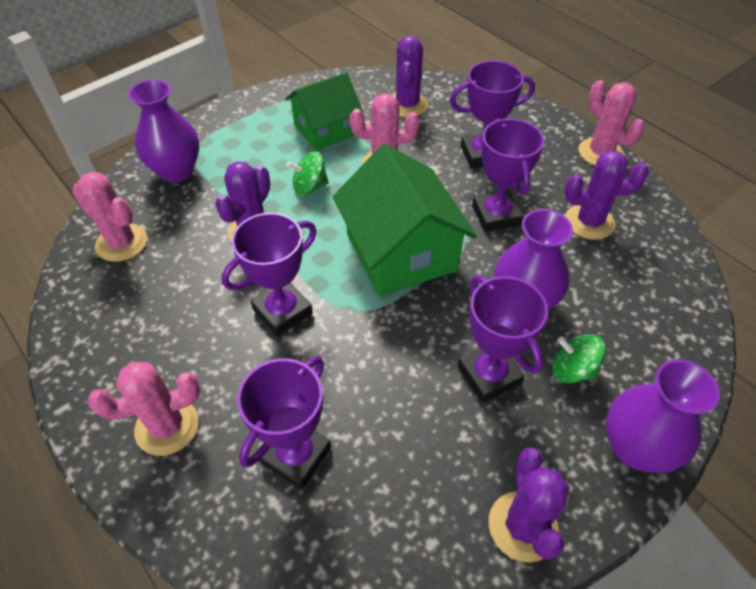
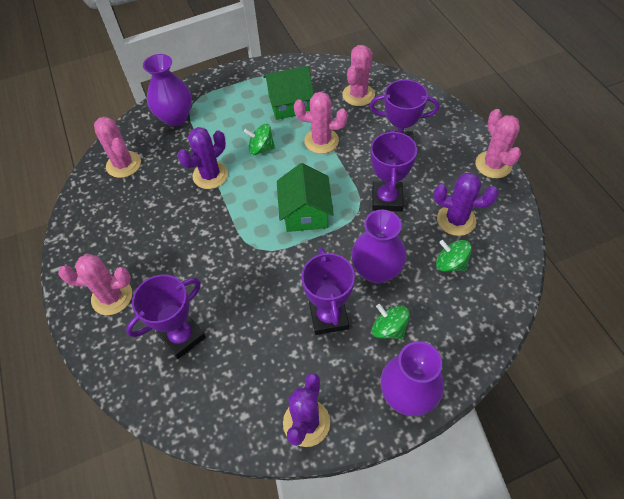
camera: 20 degrees right, 5 degrees up
(282, 311) = (209, 237): purple trophy -> none
(401, 252) = (305, 212): green house -> green house, size x0.66
(407, 105) = (358, 95): purple cactus -> pink cactus
(607, 273) = (450, 263): none -> green spinning top

